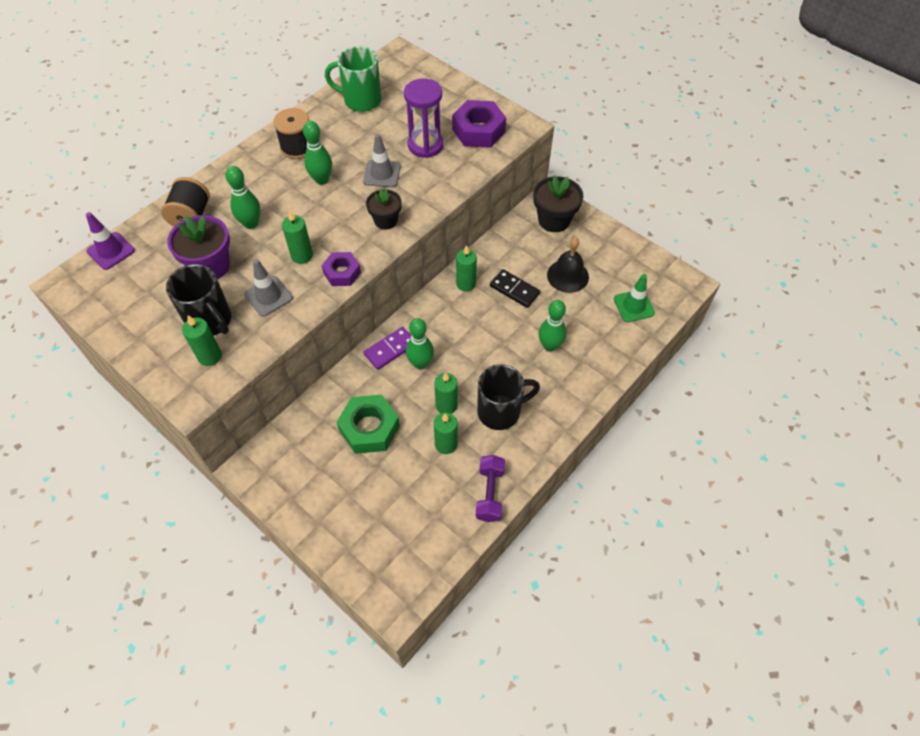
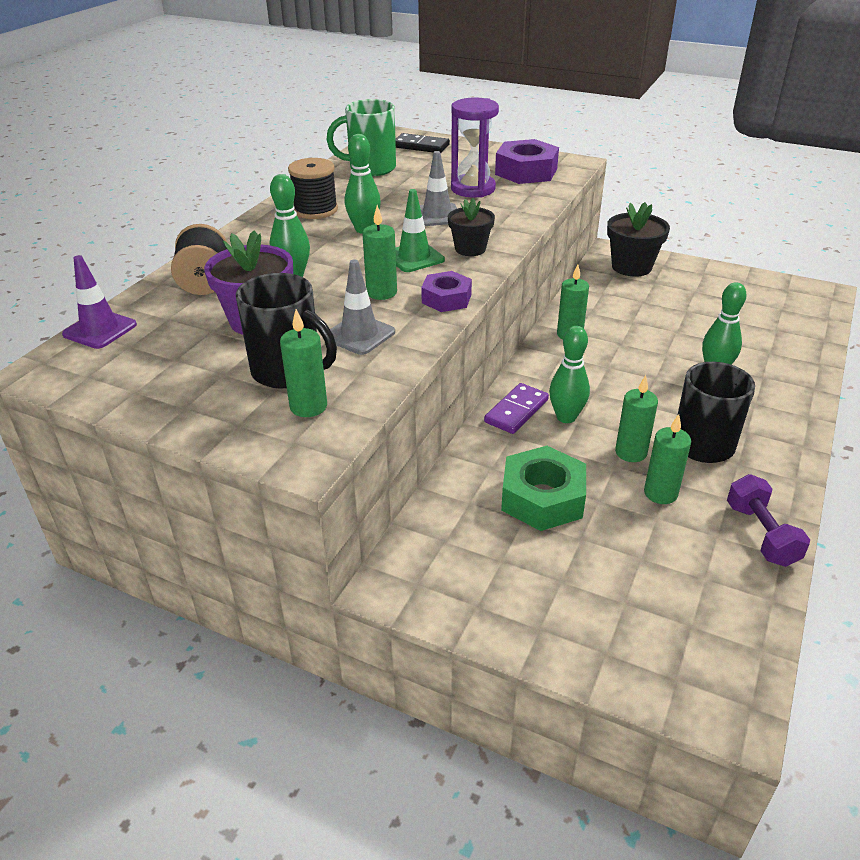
camera: 15 degrees left, 20 degrees down
(514, 290) = (632, 329): black domino -> black domino (421, 146)
(567, 275) = (685, 308): black bell -> none
(633, 306) = (781, 320): green traffic cone -> green traffic cone (414, 257)

